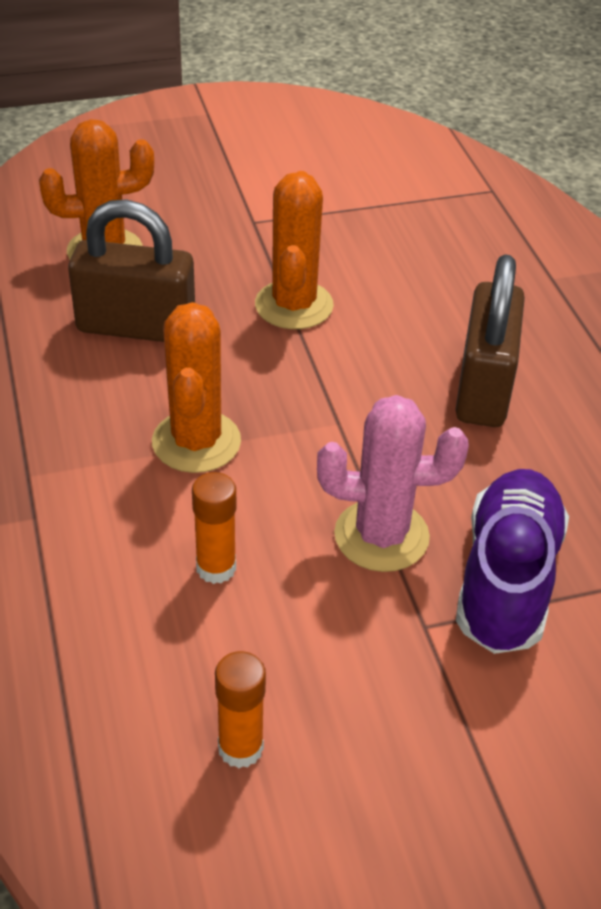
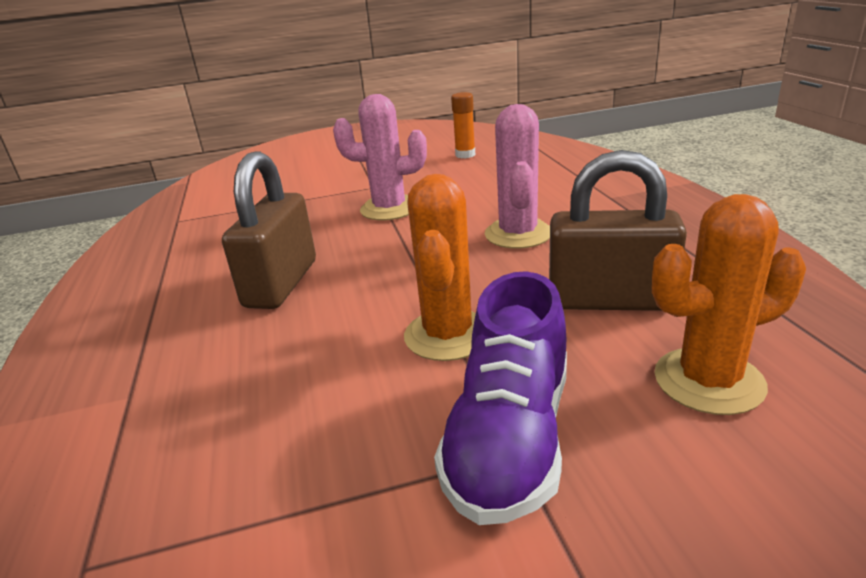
camera: 175 degrees left, 15 degrees down
(196, 442) = (518, 234): orange cactus -> pink cactus
(216, 568) = (488, 191): orange glue stick -> none
(507, 580) = (321, 202): purple shoe -> purple shoe (510, 438)

